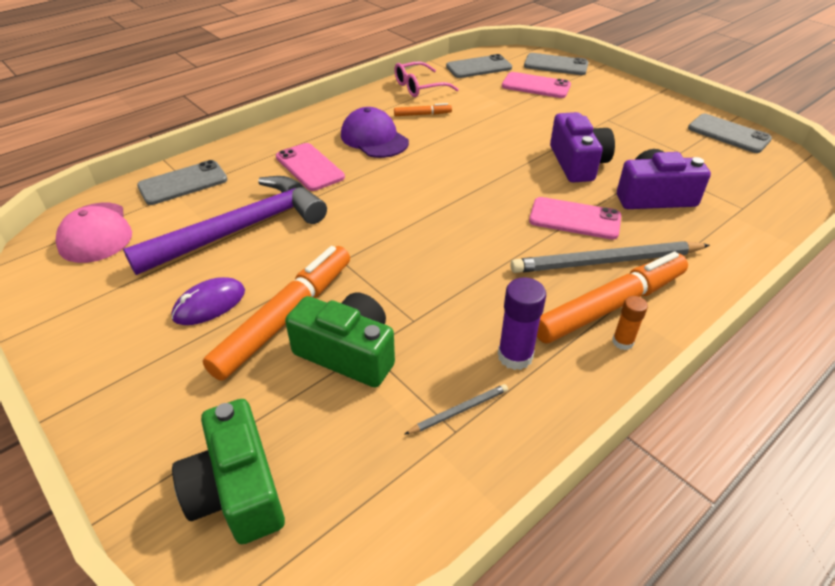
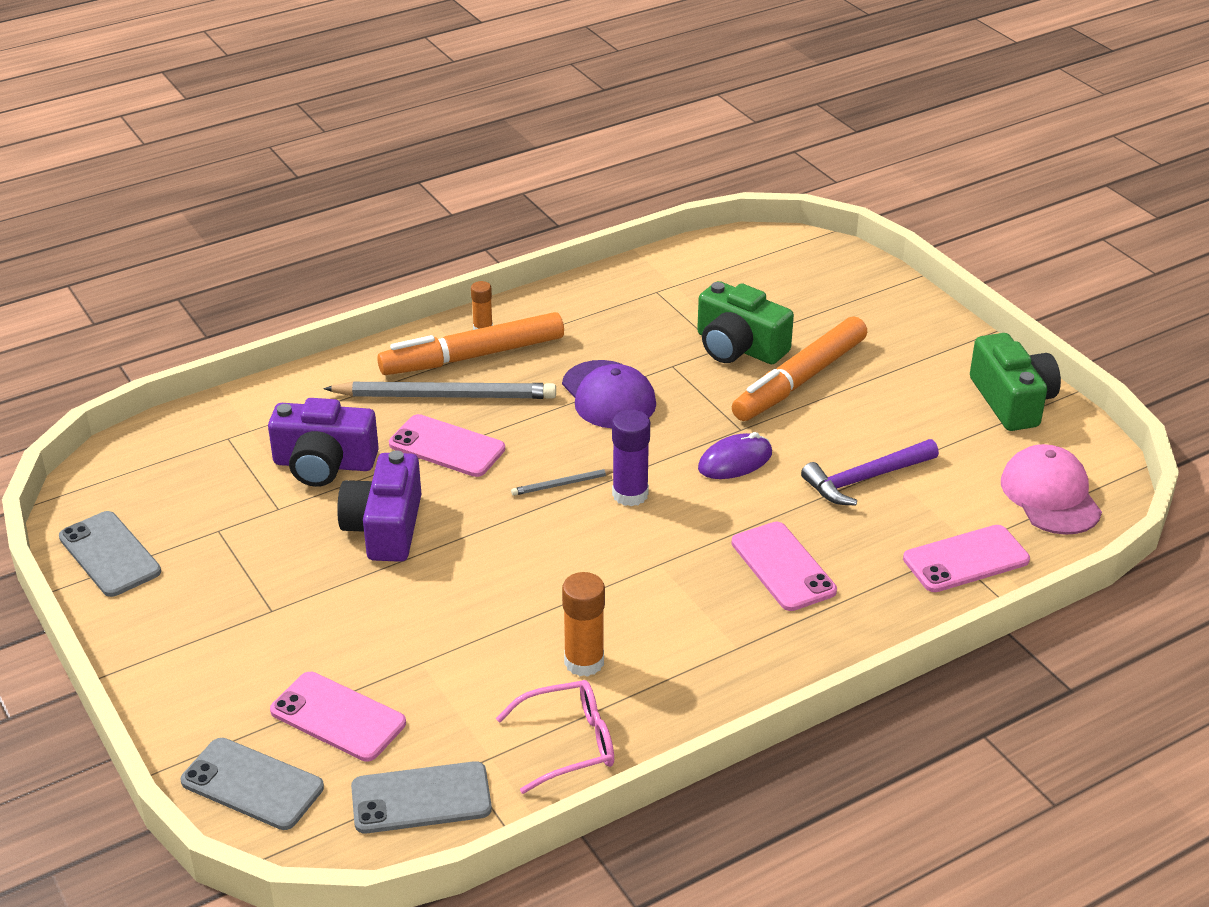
camera: 170 degrees left, 5 degrees down
(183, 183) = (966, 559): grey phone -> pink phone
(209, 304) = (880, 400): purple mouse -> purple mouse (735, 461)
(237, 490) = (824, 279): green camera -> green camera (1012, 401)
(241, 229) = (865, 479): purple hammer -> purple hammer, size x0.59
(374, 138) = (678, 613): purple cap -> purple cap (608, 395)
(422, 114) = (584, 662): orange marker -> orange glue stick
(459, 410) = (649, 301): grey pencil -> grey pencil (562, 484)
(515, 356) = (587, 329): purple glue stick -> purple glue stick (630, 494)

